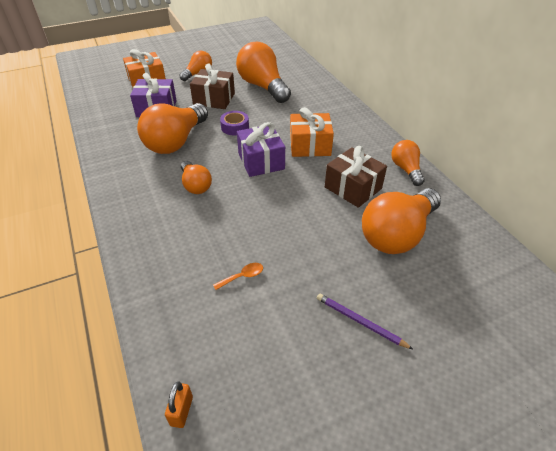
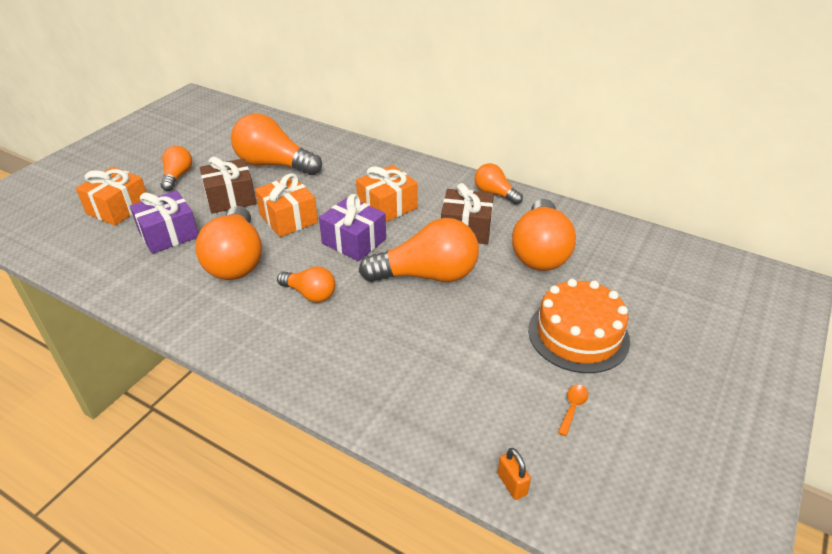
camera: 35 degrees left, 5 degrees down
(235, 127) = (288, 218): purple tape -> orange gift
(242, 276) = (448, 352): orange spoon -> orange spoon (573, 407)
(287, 210) = (427, 275): none -> orange light bulb
(360, 322) = (578, 335): purple pencil -> orange cake

